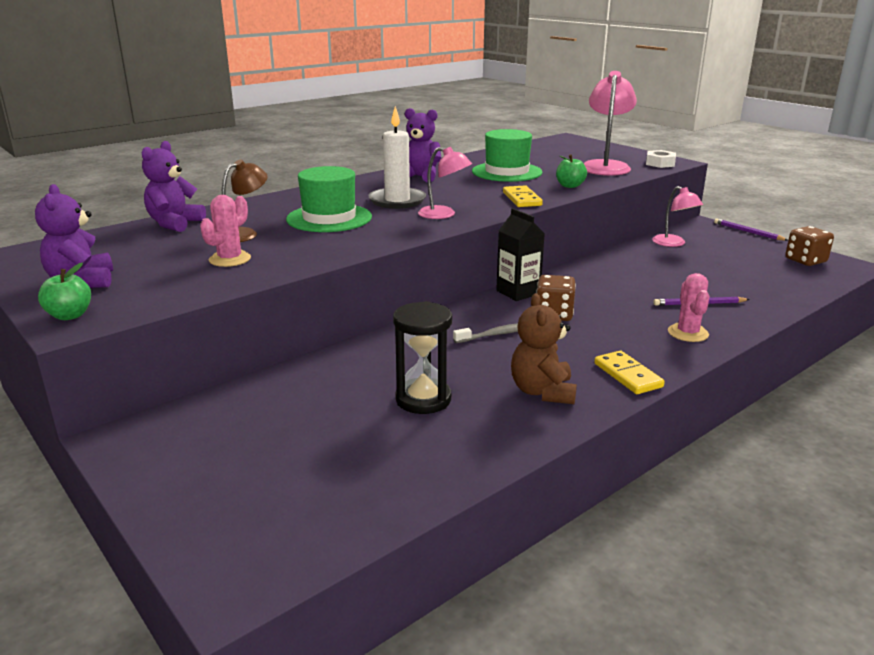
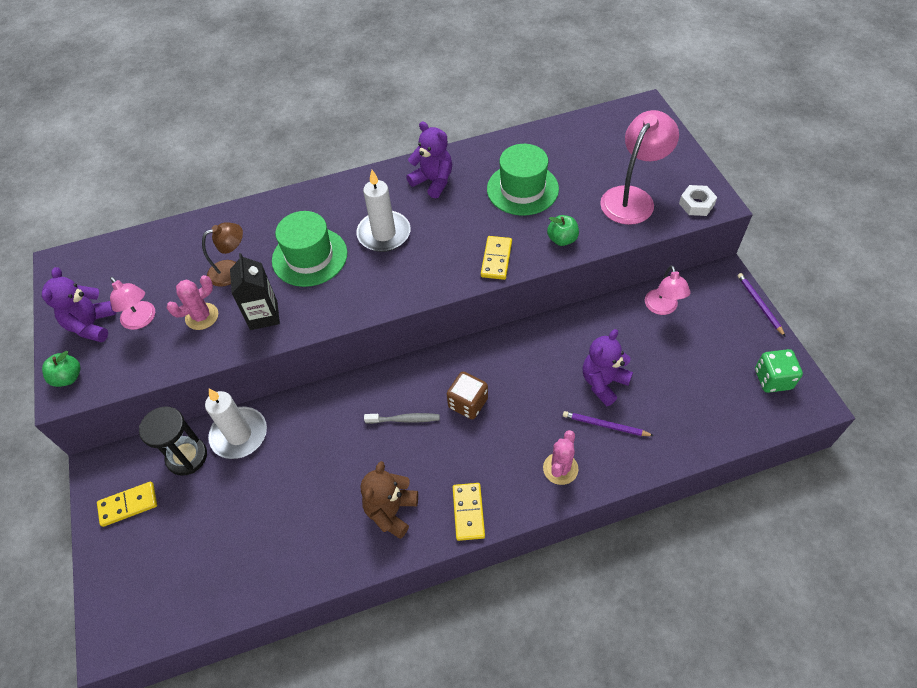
camera: 25 degrees right, 30 degrees up
(175, 224) = (189, 235): purple teddy bear -> purple teddy bear (603, 383)
(183, 458) = (128, 505): none -> yellow domino
(306, 378) = (239, 434): none -> white candle
(423, 399) = (303, 490): black hourglass -> black hourglass (187, 457)
(444, 214) = (407, 275): pink lamp -> pink lamp (141, 320)
(518, 292) = (460, 357): black carton -> black carton (263, 315)
(805, 260) = (772, 379): brown dice -> green dice

